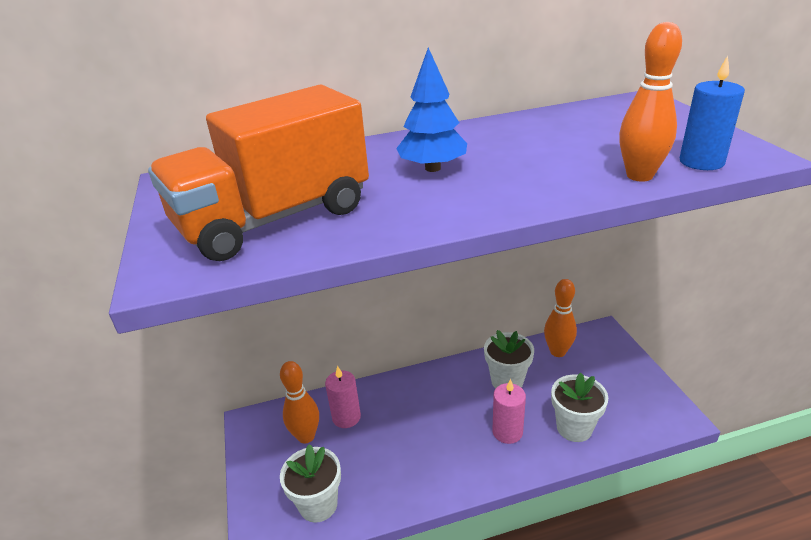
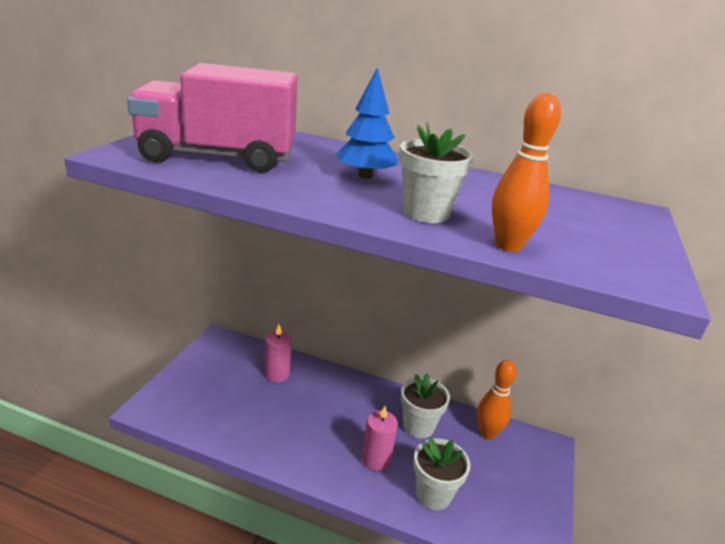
camera: 30 degrees right, 5 degrees down
(274, 219) = (218, 157): orange truck -> pink truck
(306, 436) = (240, 369): orange bowling pin -> none
(318, 504) = (200, 412): white flower pot -> white flower pot (426, 213)
(701, 162) = (587, 263): blue candle -> none

